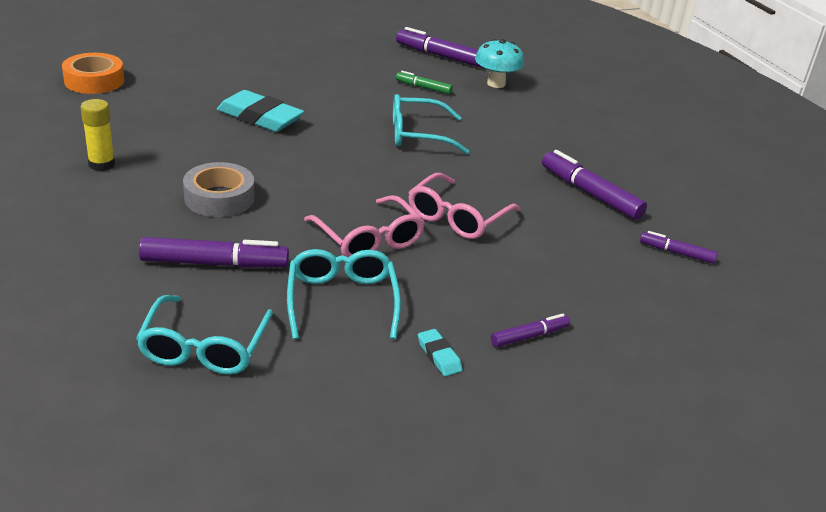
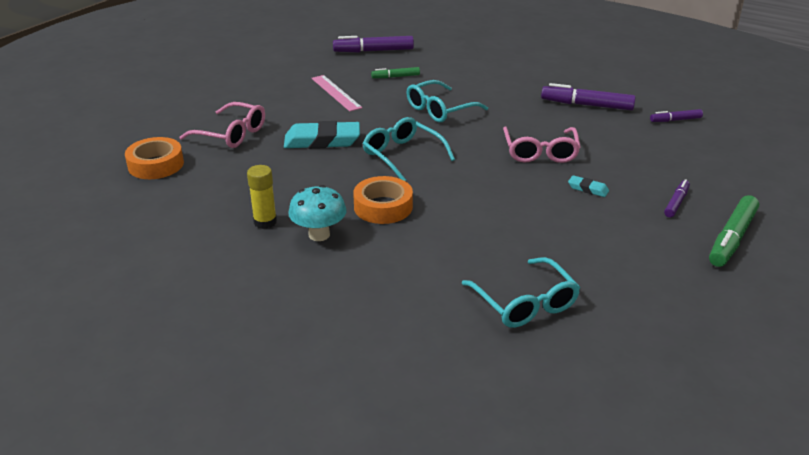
camera: 30 degrees left, 0 degrees up
(215, 263) = (448, 250): purple marker -> none
(219, 198) = (383, 207): grey tape -> orange tape
(341, 80) = (336, 93): none -> pink ruler
(342, 301) = (555, 234): turquoise glasses -> turquoise glasses (403, 155)
(368, 239) = (512, 189): pink glasses -> pink glasses (231, 134)
(439, 356) = (651, 237): turquoise eraser -> turquoise eraser (588, 189)
(496, 84) = (435, 57): turquoise mushroom -> turquoise mushroom (319, 235)
(534, 405) = (732, 238): none -> green marker

